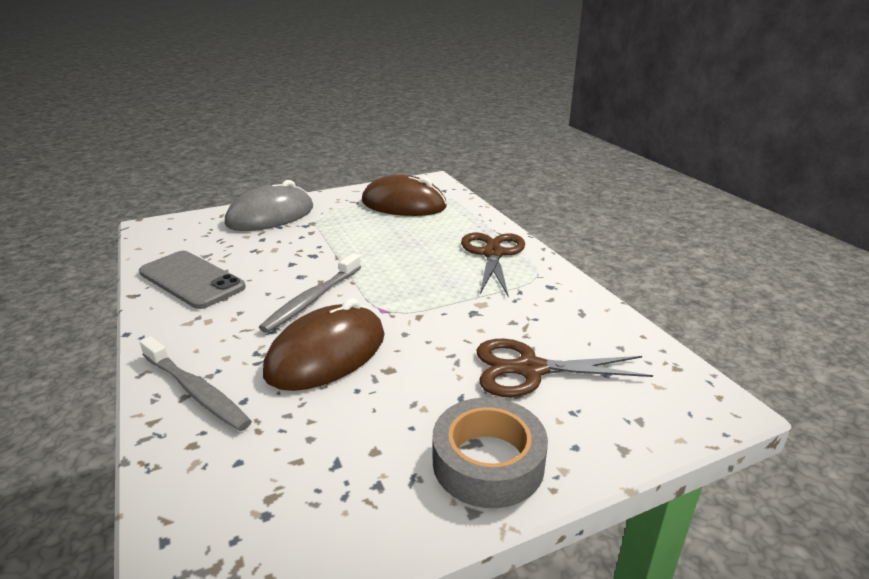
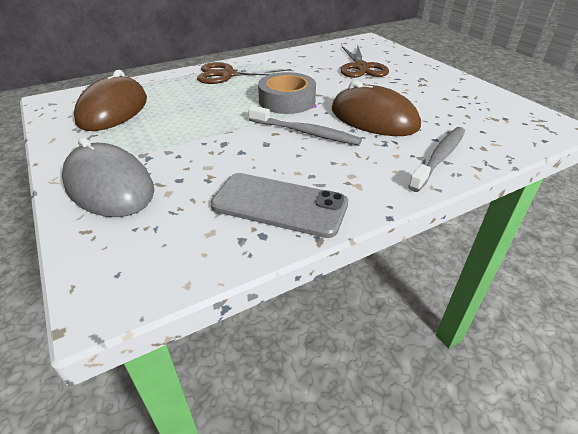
camera: 95 degrees left, 10 degrees up
(191, 280) = (279, 205): grey phone -> grey phone turned 75 degrees clockwise
(488, 462) = (432, 75): grey tape -> grey tape (287, 101)

